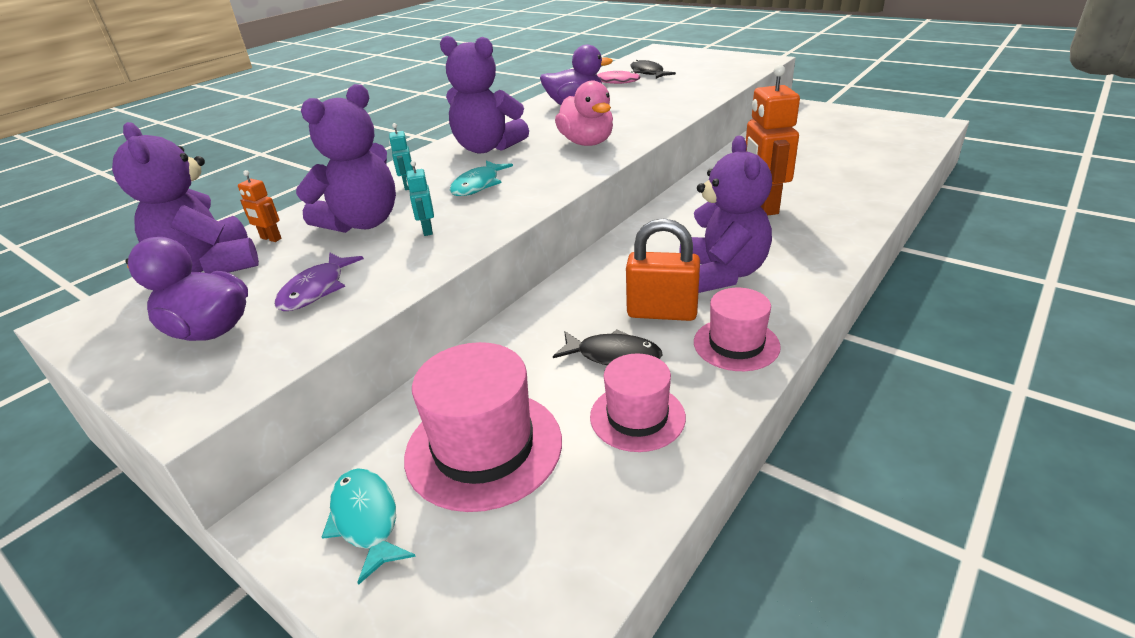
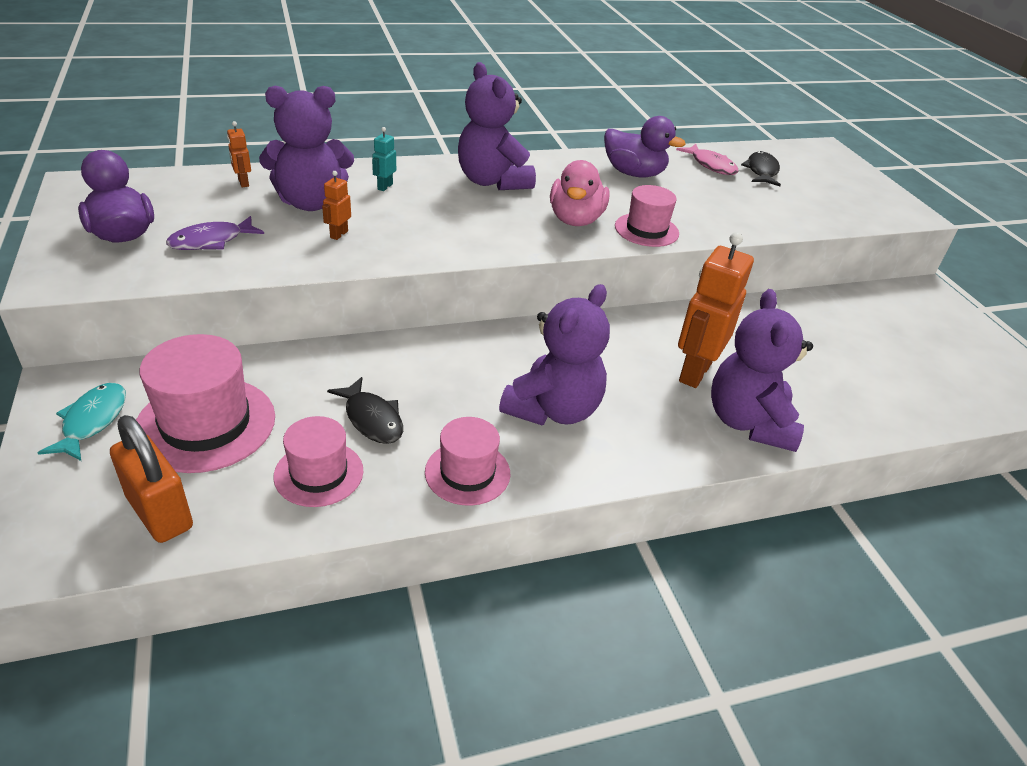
camera: 30 degrees right, 5 degrees up
(211, 265) = (185, 184): purple teddy bear -> purple teddy bear (748, 422)
(427, 230) = (338, 234): turquoise robot -> orange robot
(478, 185) = (431, 214): turquoise fish -> none
(641, 128) = (646, 230): none -> pink hat
(662, 312) = (456, 410): orange padlock -> orange padlock (160, 512)

